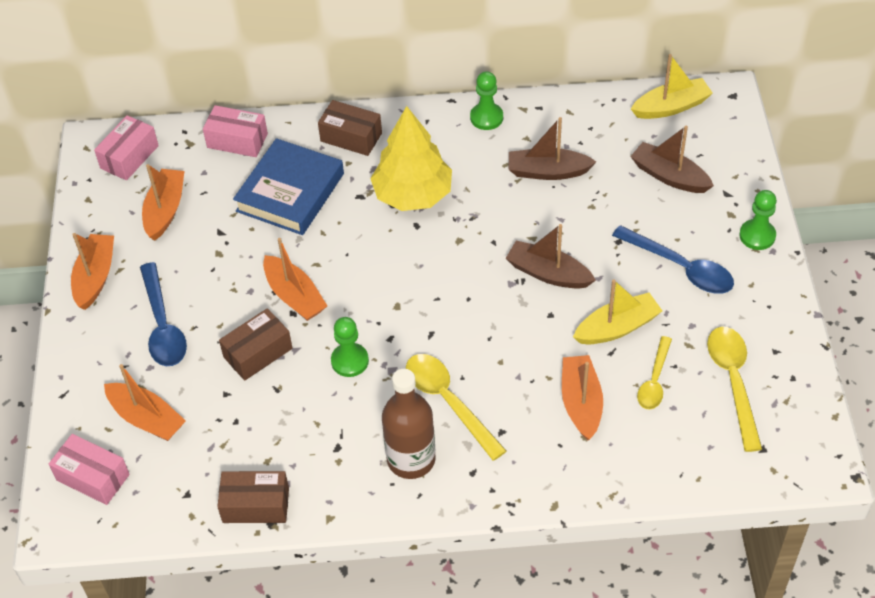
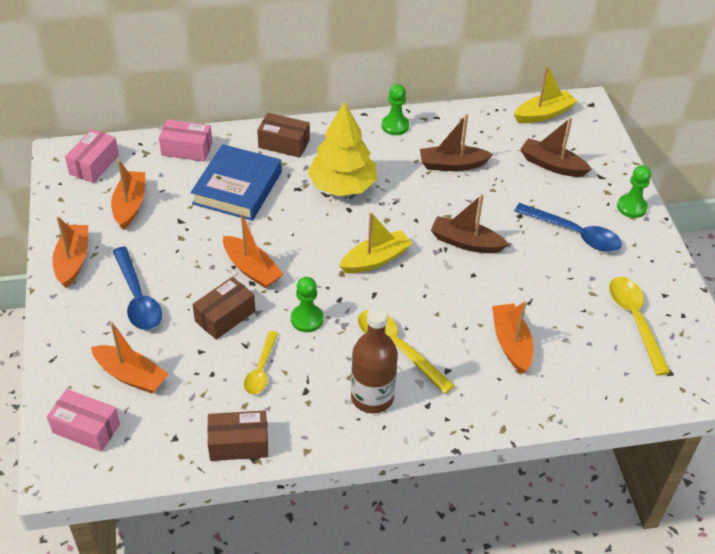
camera: 10 degrees left, 5 degrees down
(617, 327) = (530, 282): yellow boat -> yellow boat (375, 259)
(654, 381) = (569, 323): yellow spoon -> yellow spoon (261, 370)

